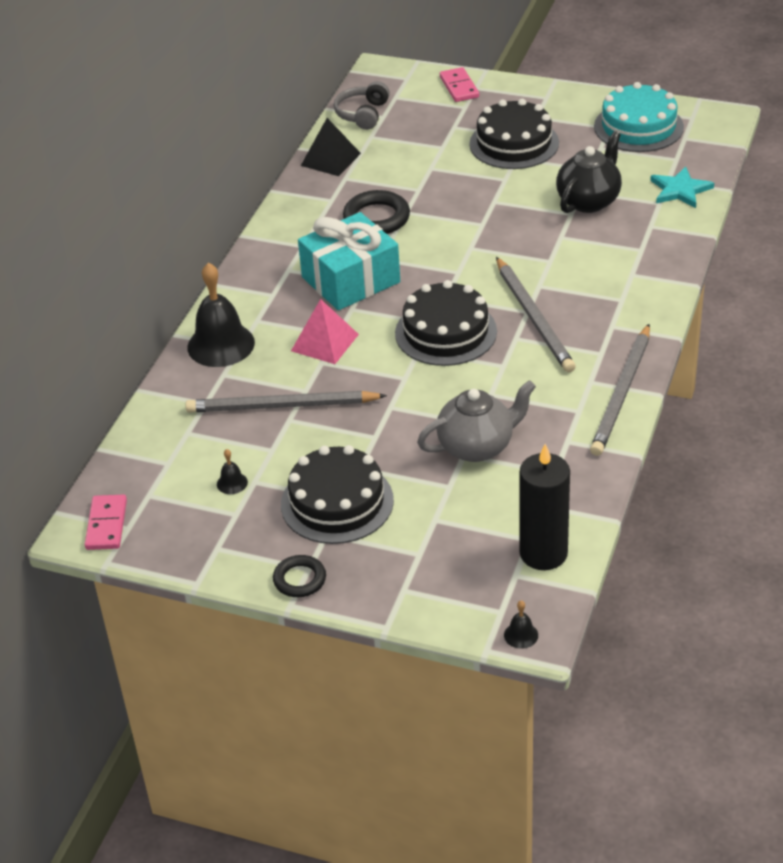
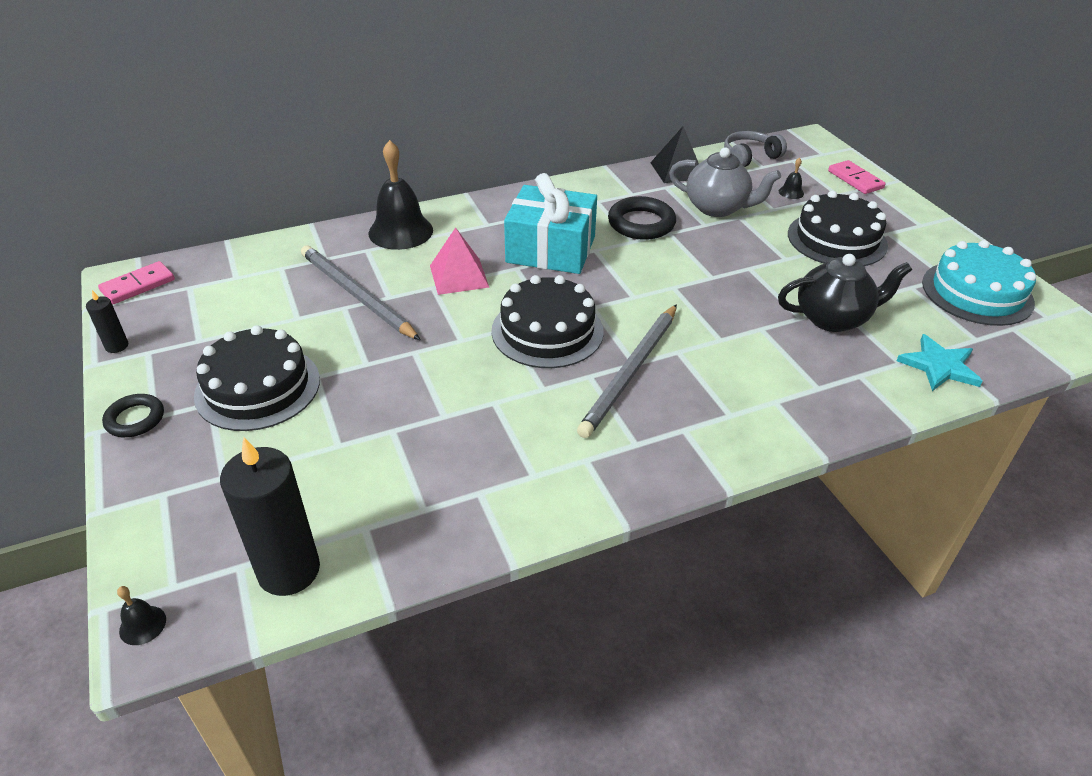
camera: 45 degrees right, 0 degrees up
(186, 563) = (117, 346): none -> black candle
(232, 483) = (237, 319): black bell -> black bell (791, 192)
(459, 87) = (855, 180): pink domino -> pink domino turned 60 degrees counterclockwise
(477, 446) = (411, 433): grey teapot -> grey teapot (717, 208)
(622, 393) = (593, 493): grey pencil -> none

